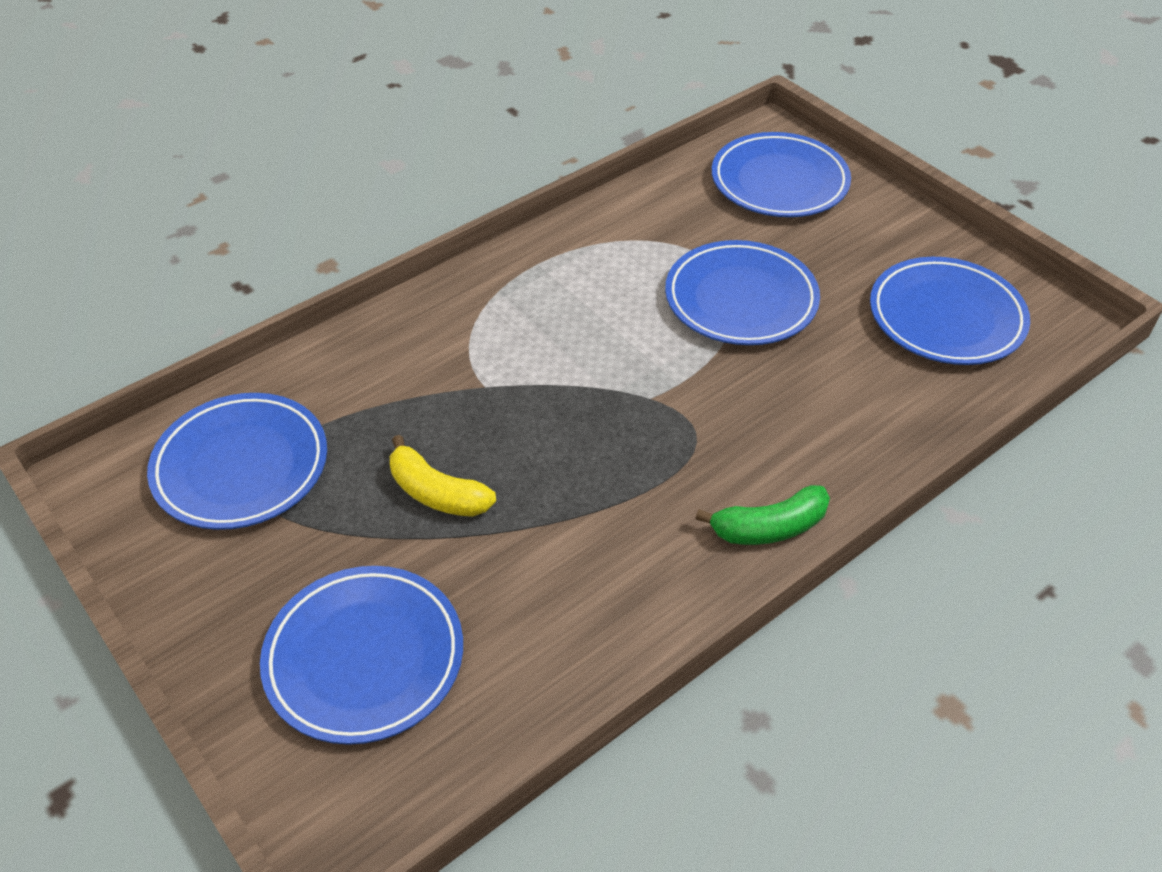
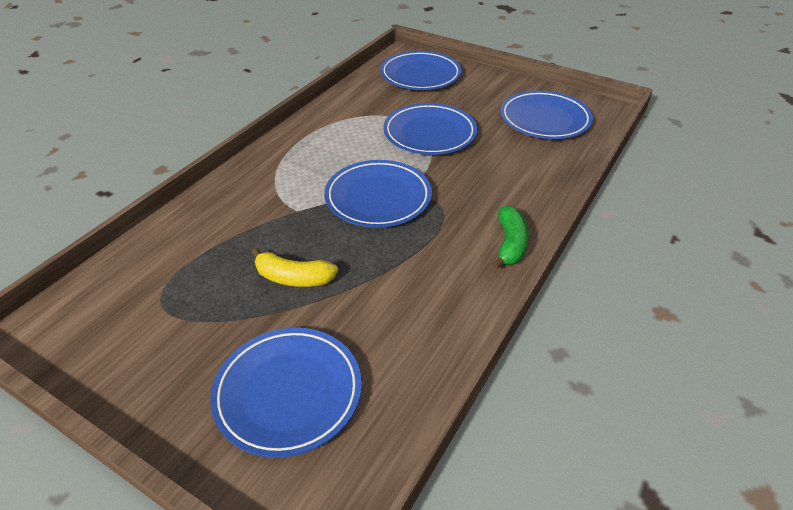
camera: 20 degrees left, 5 degrees down
(241, 466) = (146, 297): blue plate -> blue plate (378, 198)
(769, 527) = (510, 244): green banana -> green banana turned 45 degrees counterclockwise

